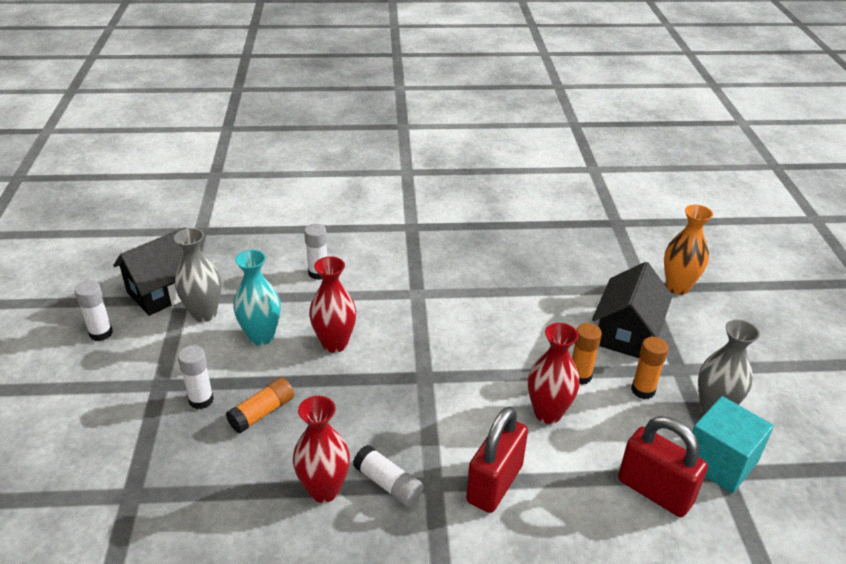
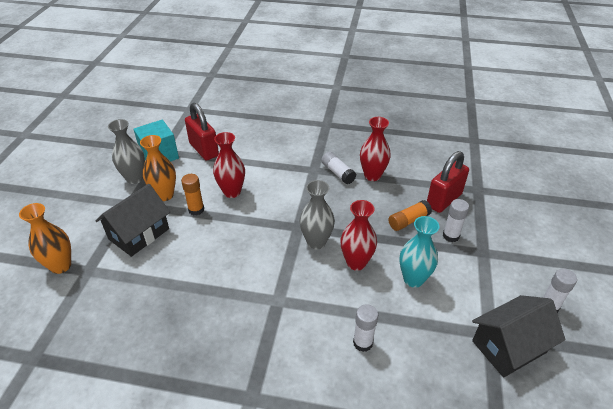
camera: 165 degrees left, 5 degrees up
(204, 314) = (465, 312): grey vase -> grey vase (316, 242)
(494, 484) = (282, 164): red padlock -> red padlock (444, 200)
(643, 390) = (165, 195): orange glue stick -> orange vase

